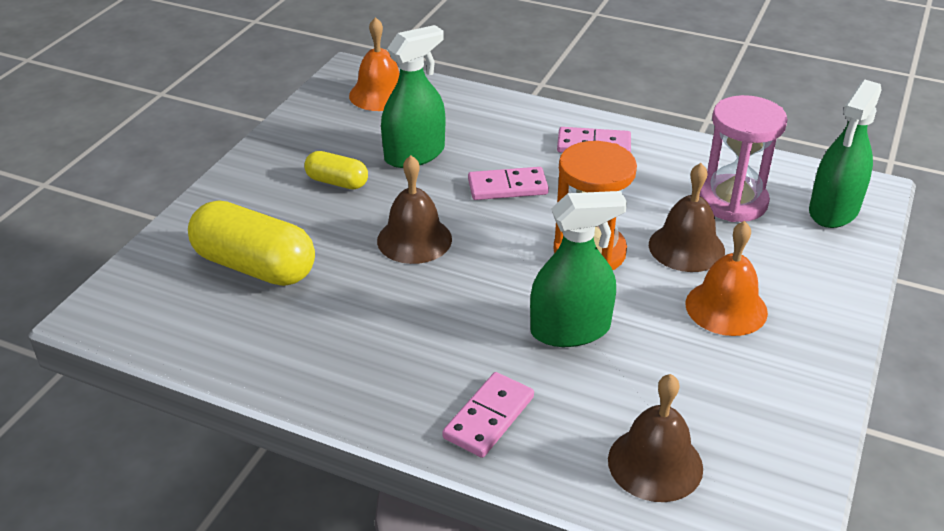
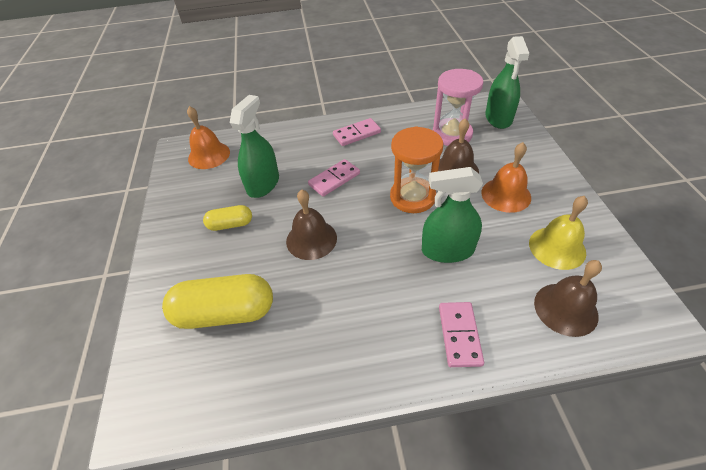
camera: 30 degrees left, 10 degrees up
(570, 330) = (447, 250): green spray bottle -> green spray bottle turned 135 degrees counterclockwise
(726, 398) = (557, 247): none -> yellow bell

